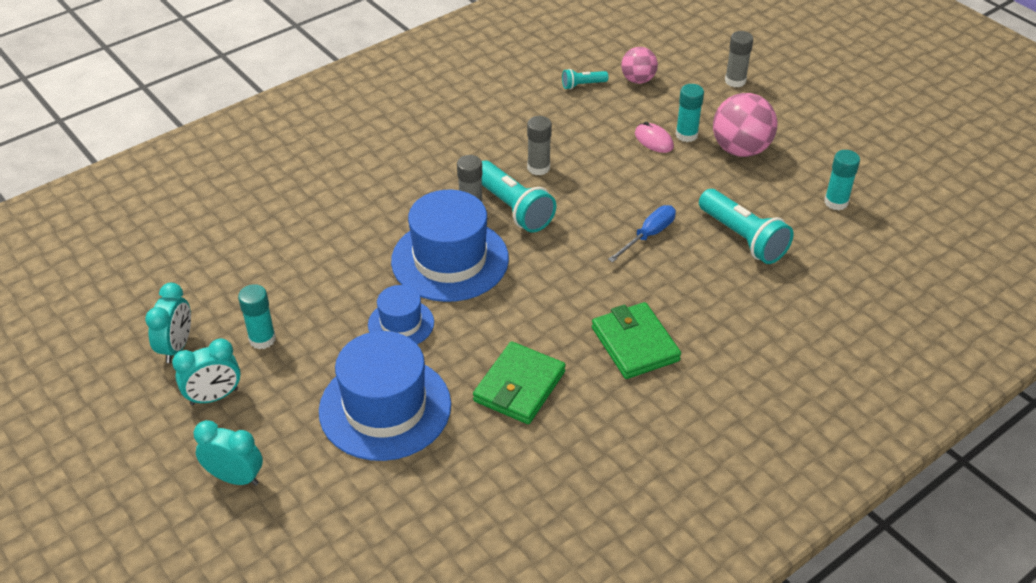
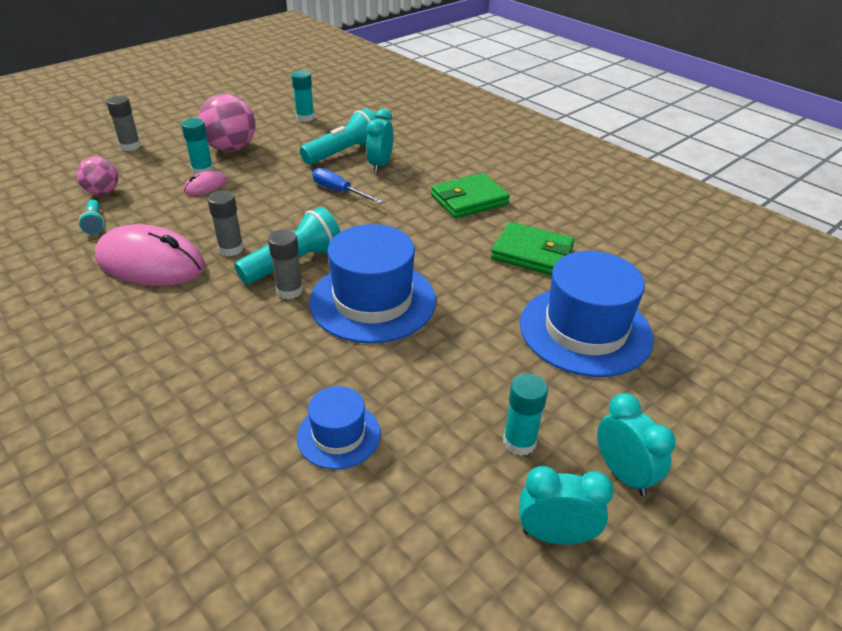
camera: 95 degrees left, 5 degrees down
(235, 477) = (722, 432): turquoise clock -> turquoise clock (380, 165)
(401, 324) = (471, 328): blue hat -> blue hat (339, 435)
(520, 125) = (151, 262): none -> pink mouse

